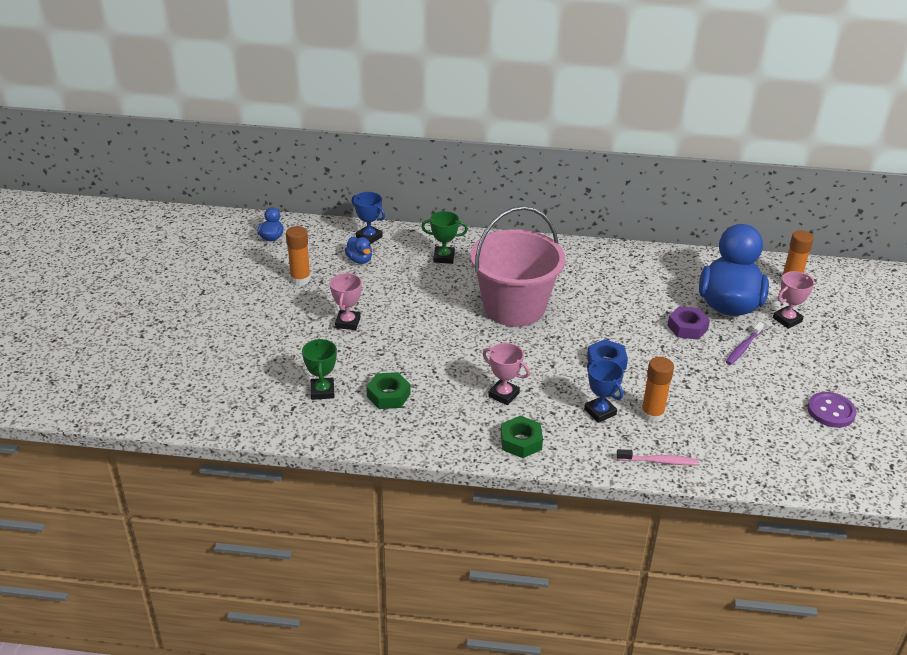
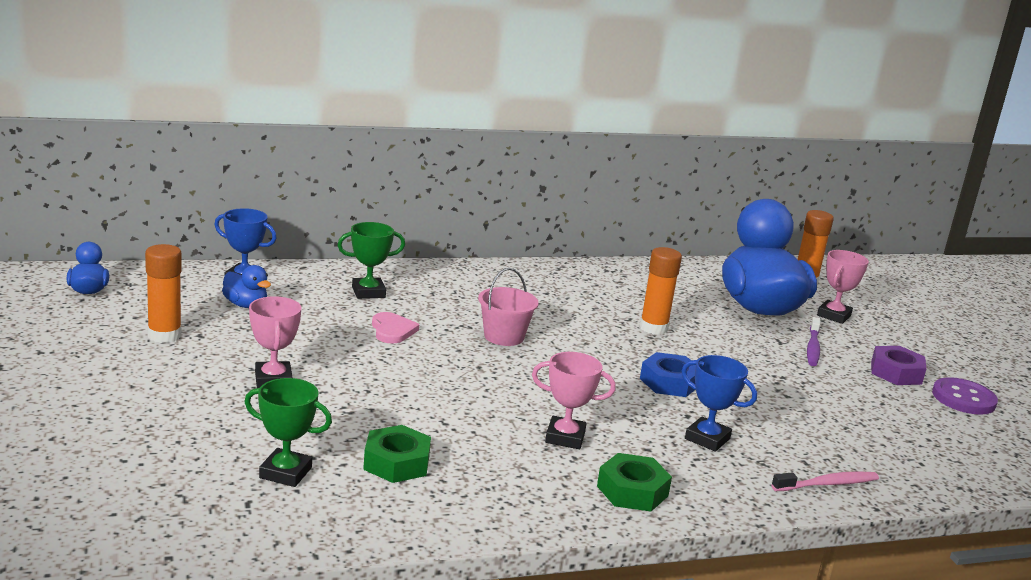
camera: 25 degrees left, 15 degrees down
(322, 391) = (285, 473): green trophy -> green trophy turned 45 degrees counterclockwise
(442, 292) = (392, 330): none -> pink heart
(514, 307) = (504, 336): pink bucket -> pink bucket, size x0.45
(652, 414) = (773, 432): orange glue stick -> orange glue stick (653, 328)
(687, 327) = (733, 335): purple nut -> purple nut (896, 373)

